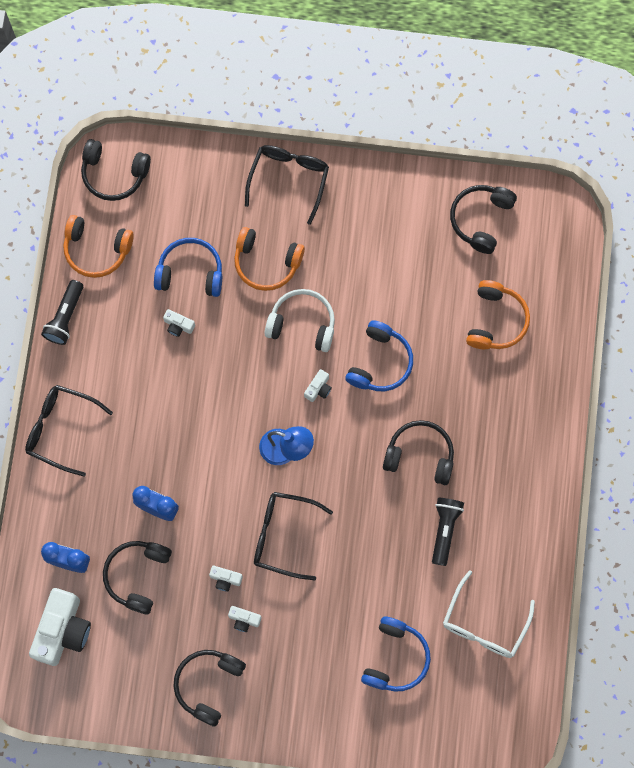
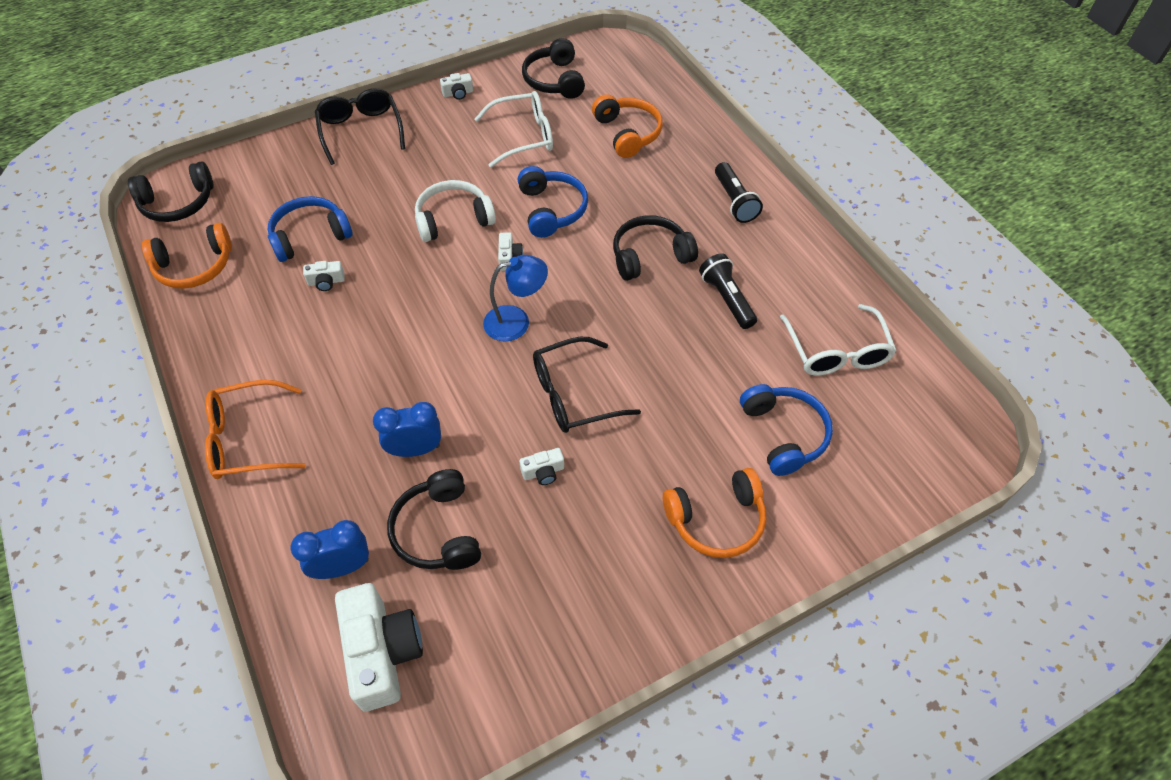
camera: 35 degrees left, 20 degrees down
(61, 429) = (247, 439): black glasses -> orange glasses
(65, 317) = (192, 337): black flashlight -> black flashlight (734, 201)
(208, 684) = (608, 594): black headphones -> none
(244, 619) = (595, 499): white camera -> white camera (458, 93)
(266, 262) = (383, 194): orange headphones -> orange headphones (716, 520)
(411, 270) = (524, 136): none -> white glasses

